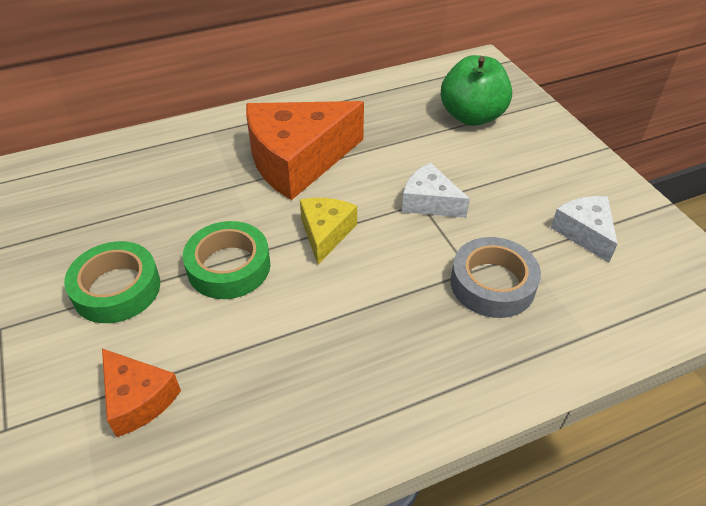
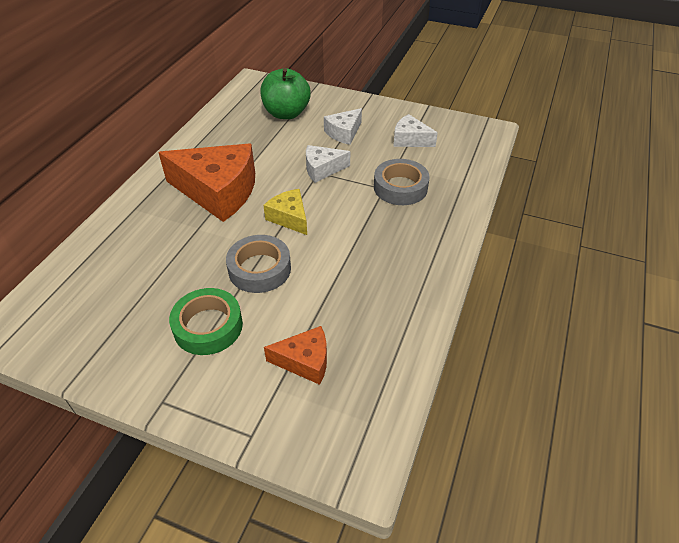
camera: 45 degrees left, 0 degrees up
(229, 267) = (259, 269): green tape -> grey tape
(298, 160) = (218, 192): orange cheese -> orange cheese turned 90 degrees counterclockwise
(509, 175) = (344, 133): none -> white cheese

